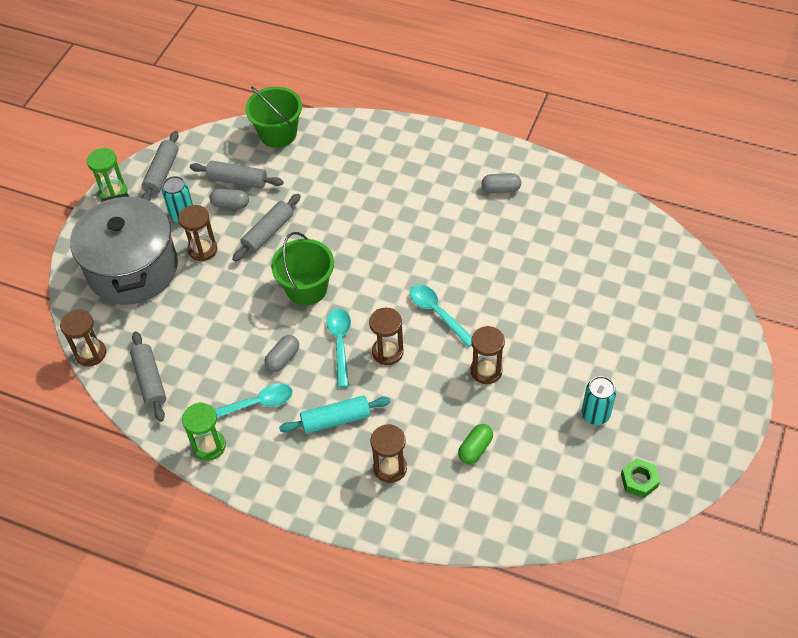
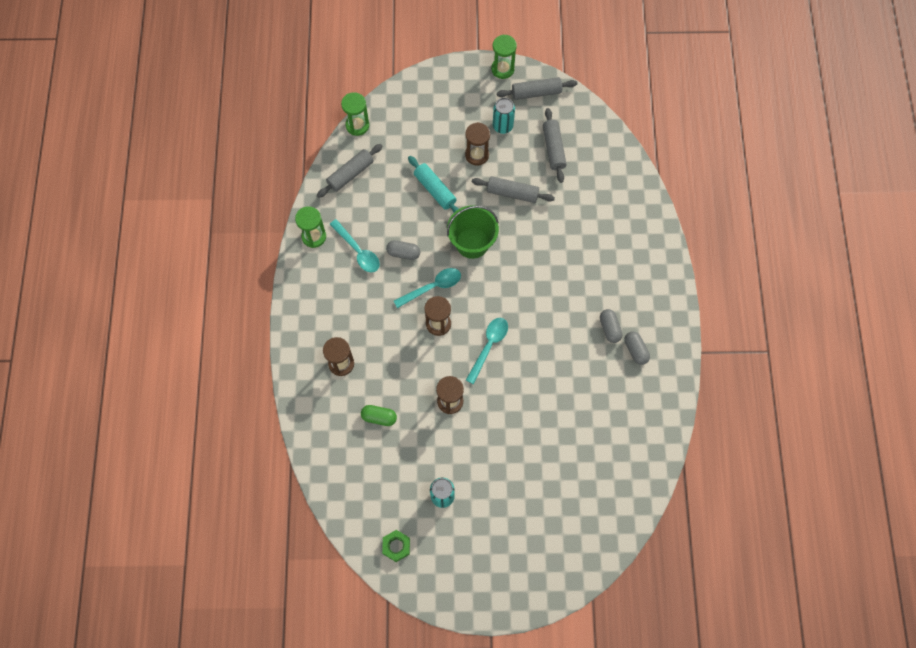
camera: 65 degrees right, 15 degrees up
(90, 353) = (357, 125): brown hourglass -> green hourglass
(132, 269) = (439, 116): grey pot -> none
(230, 204) = (528, 154): grey capsule -> grey capsule (609, 328)
(278, 134) = (615, 156): green bucket -> none
(336, 420) = (366, 311): turquoise rolling pin -> turquoise rolling pin (435, 190)

